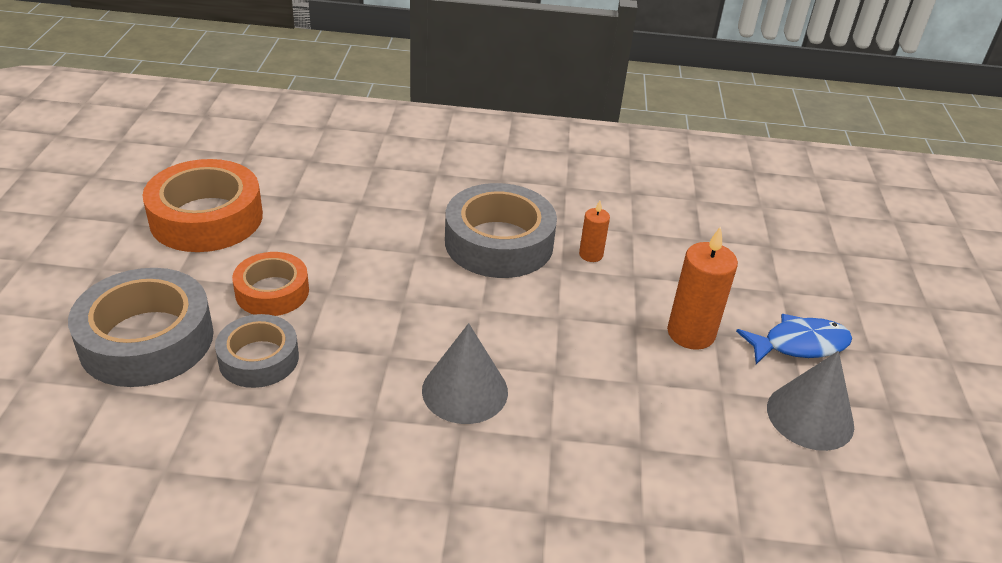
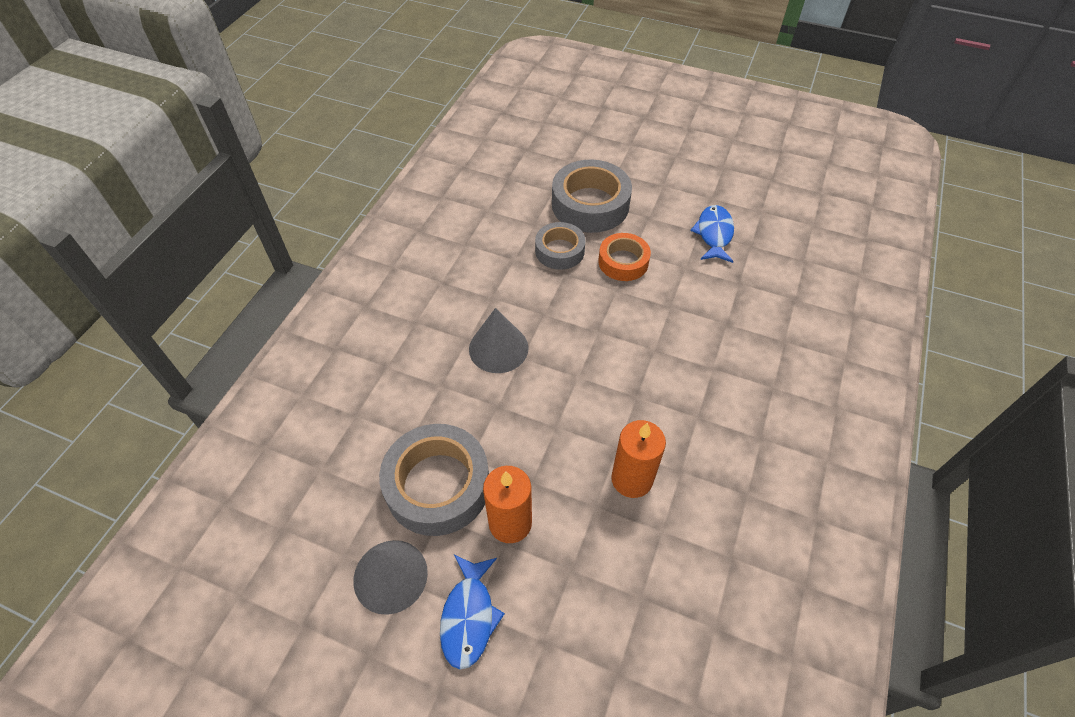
camera: 110 degrees right, 15 degrees up
(206, 218) = (714, 234): orange tape -> blue fish
(499, 242) = (660, 410): grey tape -> grey tape (438, 485)
(591, 255) = (632, 479): orange candle -> orange candle, size x1.81

